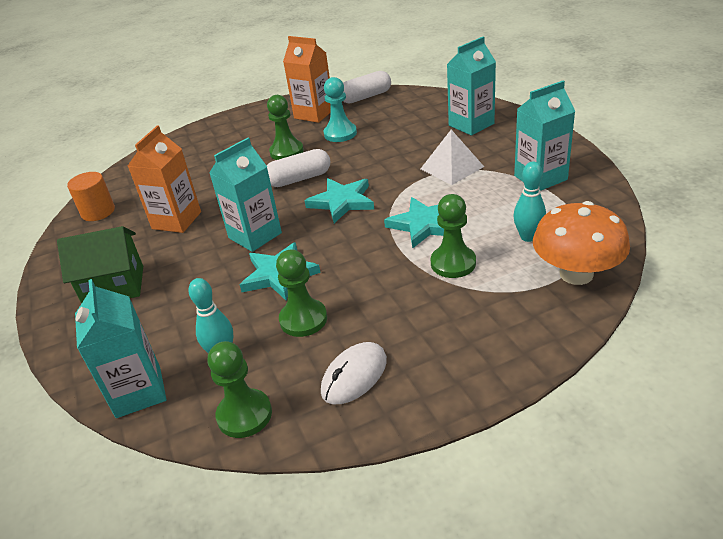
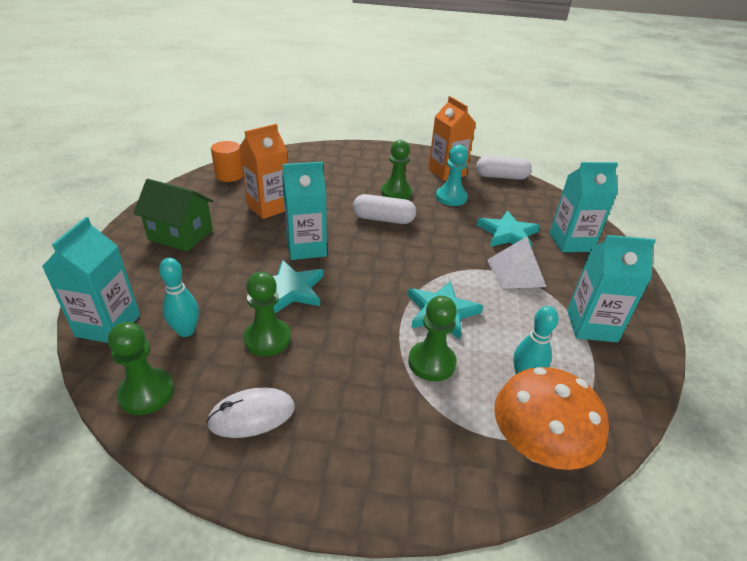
camera: 25 degrees right, 0 degrees up
(342, 202) = (396, 255): turquoise star -> turquoise star (508, 234)

